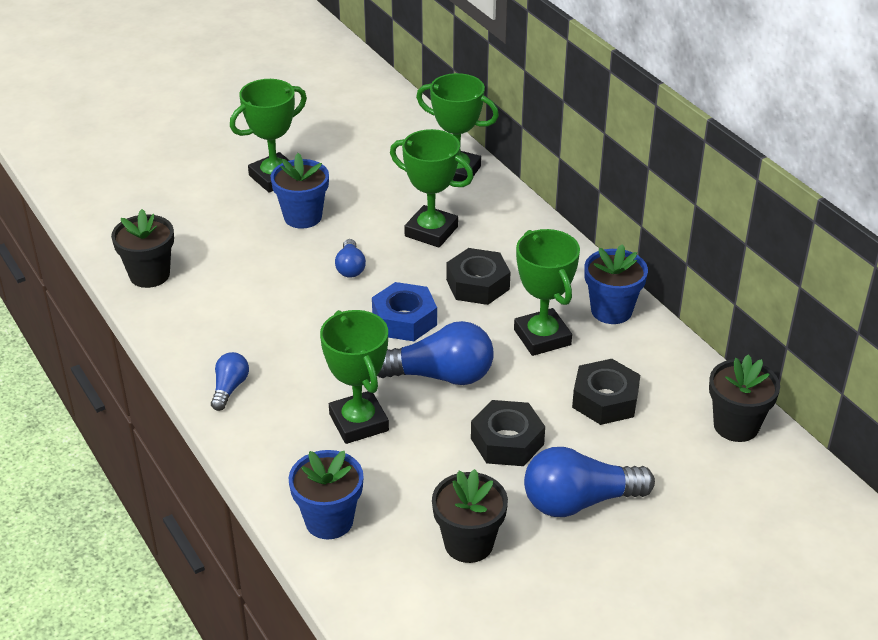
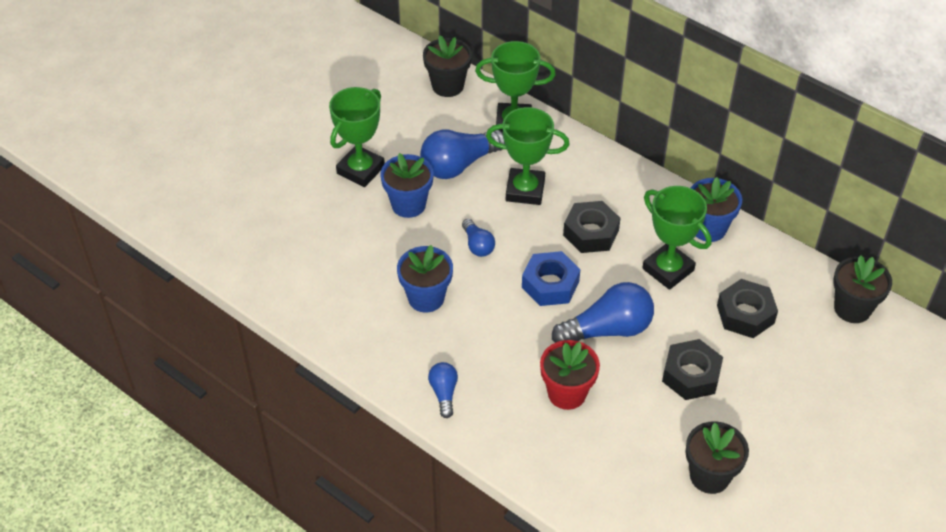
camera: 20 degrees left, 10 degrees up
(149, 275) = (309, 301): black flower pot -> black flower pot (447, 86)
(329, 520) = (593, 490): blue flower pot -> blue flower pot (426, 298)
(359, 422) = (567, 393): green trophy -> red flower pot
(579, 501) = (772, 412): blue light bulb -> blue light bulb (459, 165)

